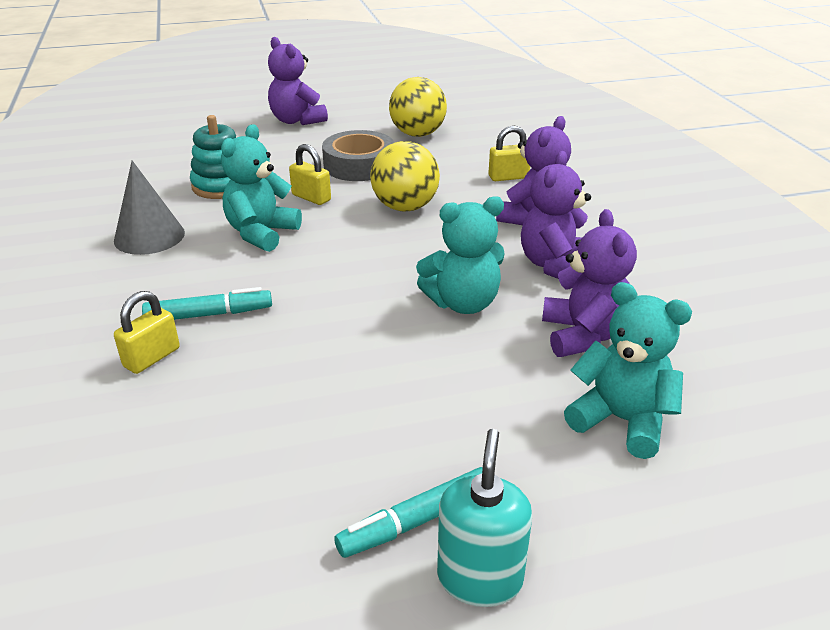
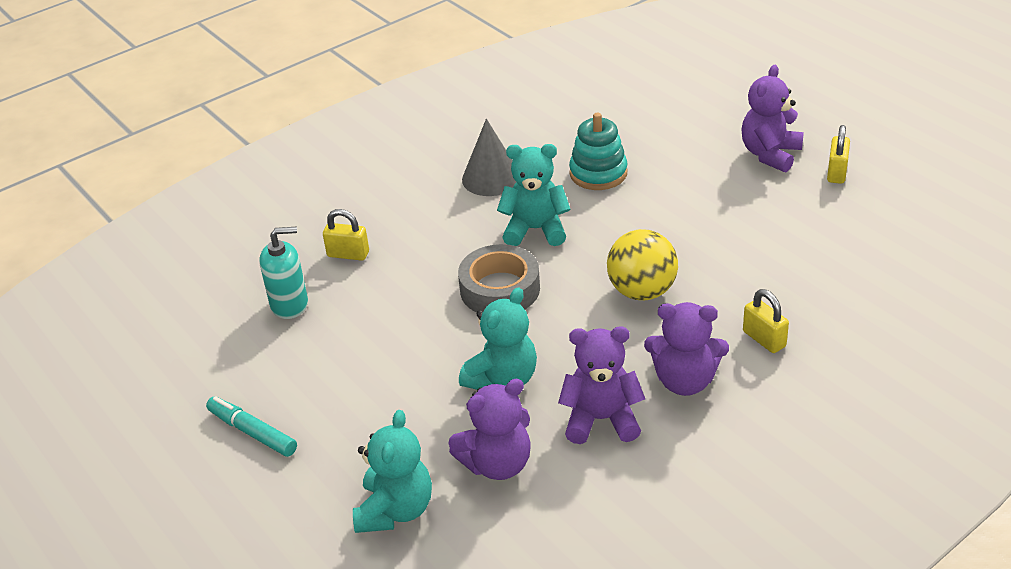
camera: 70 degrees right, 5 degrees up
(208, 314) = (409, 255): turquoise marker -> none
(311, 197) = (616, 230): yellow padlock -> yellow padlock (837, 172)
(359, 165) = (704, 232): grey tape -> grey tape (500, 289)
(417, 134) = (813, 243): yellow ball -> none
(463, 303) = (502, 379): turquoise teddy bear -> turquoise teddy bear turned 105 degrees counterclockwise
(479, 578) = (218, 474): turquoise soap dispenser -> turquoise soap dispenser (289, 304)

